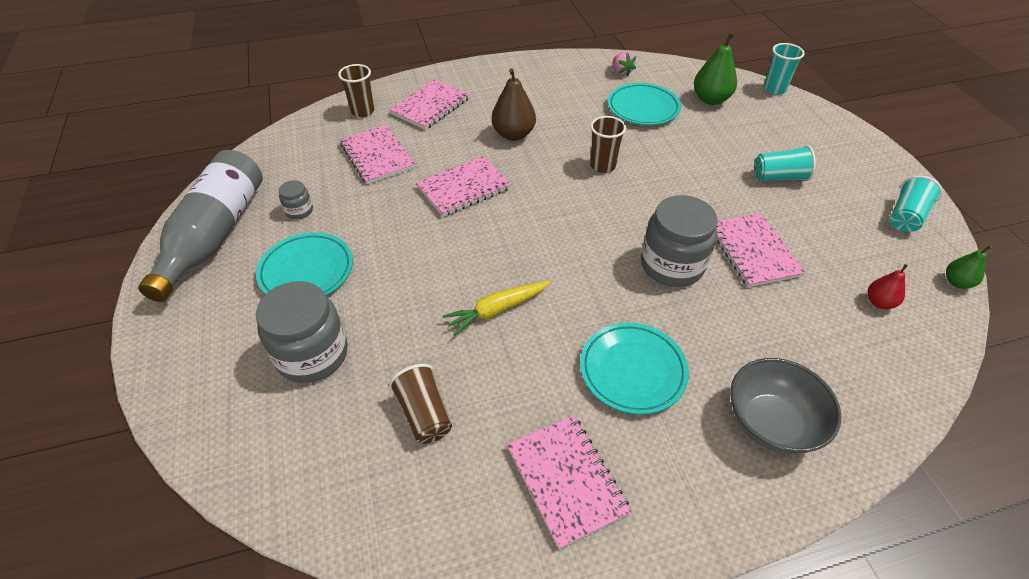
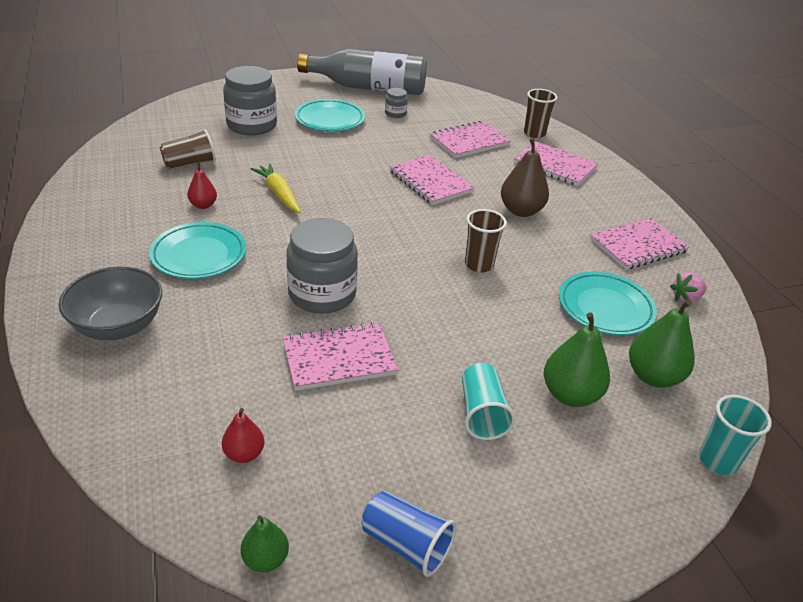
camera: 85 degrees right, 10 degrees down
(529, 382) = (203, 205): none -> red pear
(566, 480) = (114, 216): pink notebook -> pink notebook (638, 246)
(743, 136) = (570, 395): none -> green pear
(906, 217) = (406, 544): turquoise cup -> blue cup

